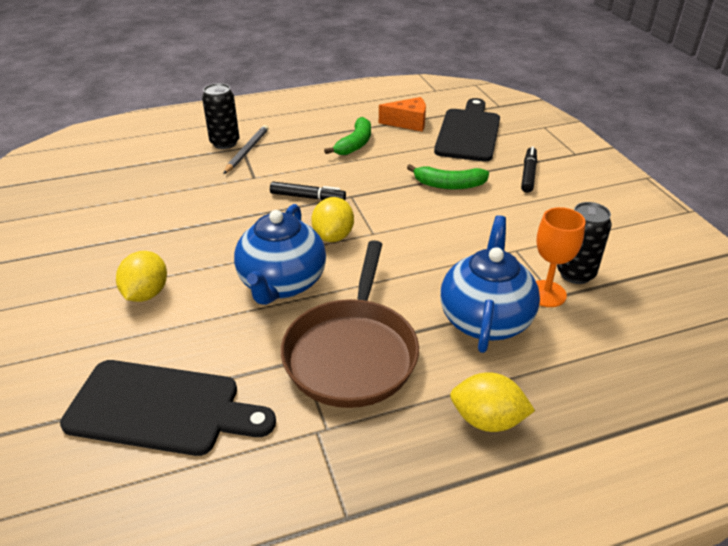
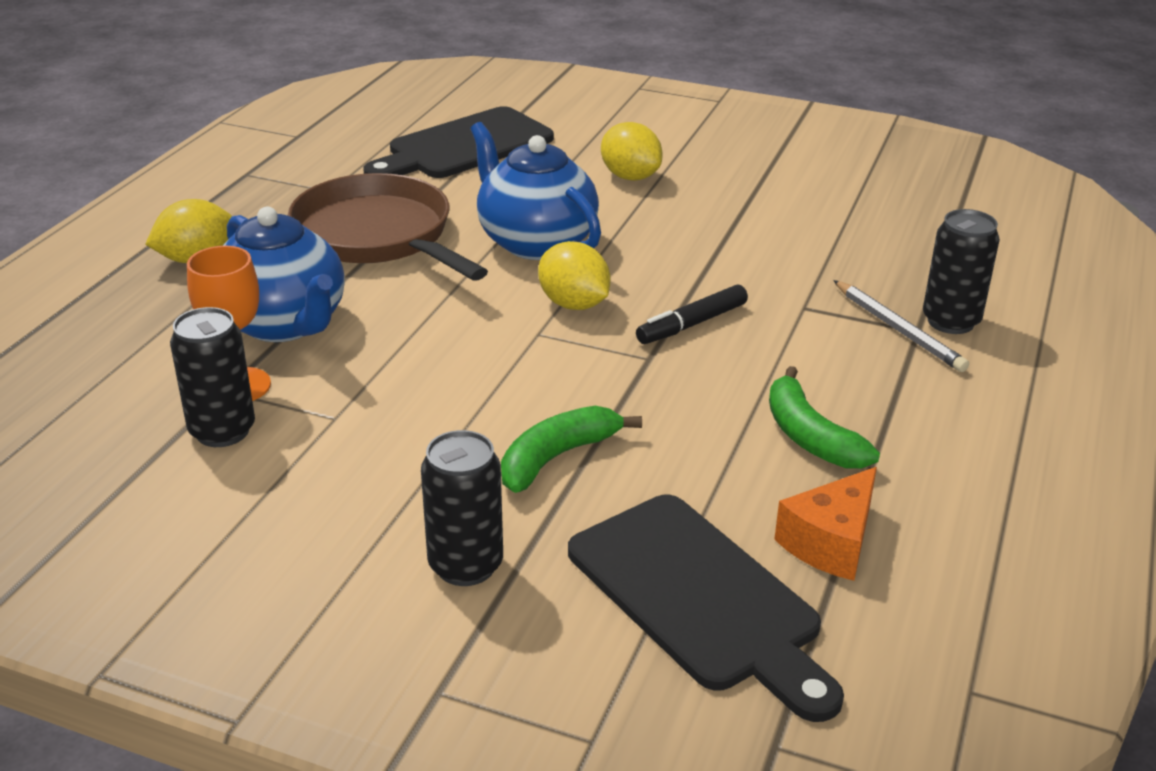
camera: 130 degrees right, 5 degrees down
(528, 174) = (466, 565): black marker -> black can

